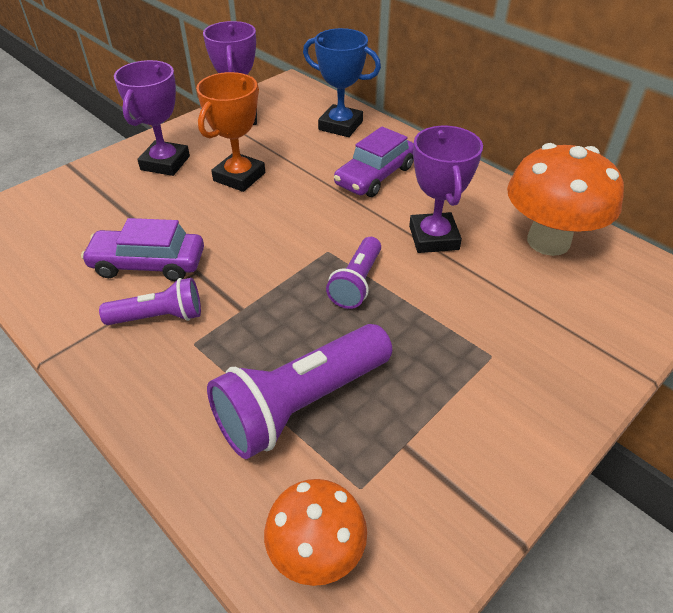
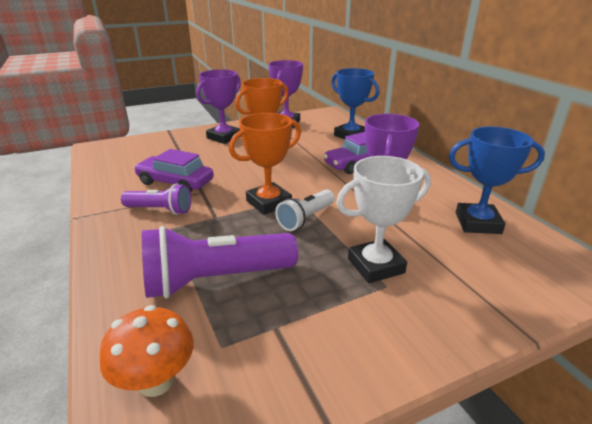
camera: 20 degrees right, 15 degrees down
(297, 269) = (269, 203): none -> orange trophy
(356, 283) = (306, 218): purple flashlight -> white flashlight
(468, 331) = (375, 266): none -> white trophy
(548, 241) = (477, 223): orange mushroom -> blue trophy

